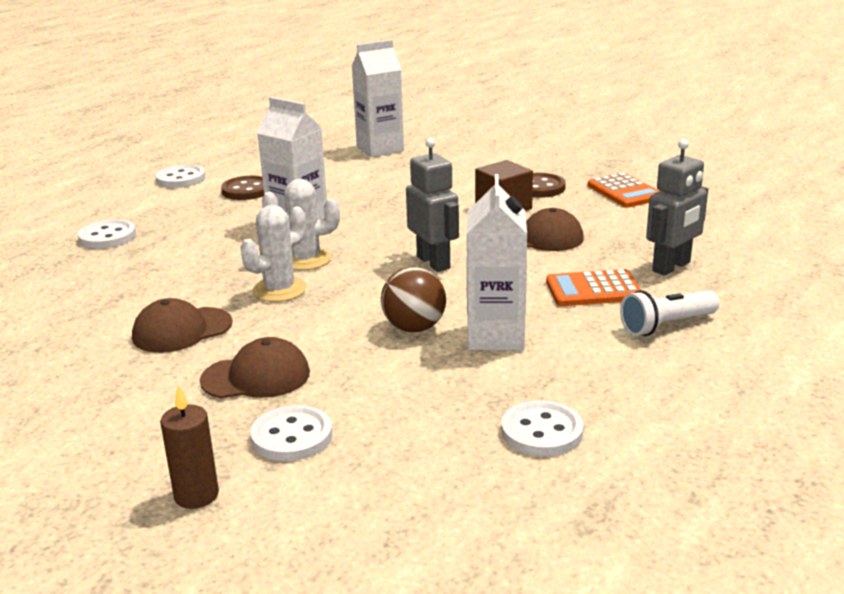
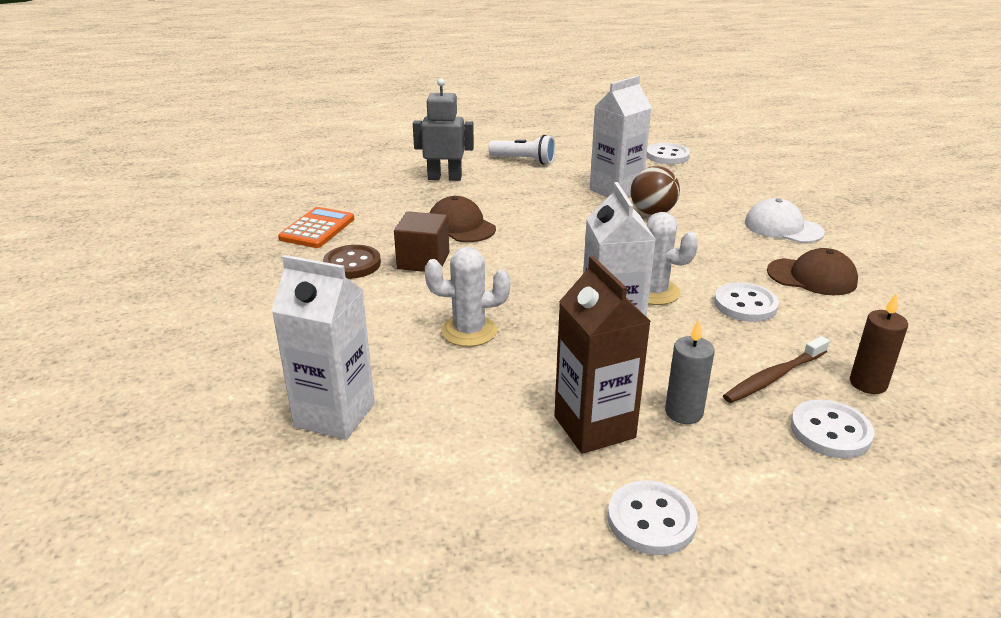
camera: 135 degrees left, 5 degrees up
(162, 247) = (774, 377): none -> brown toothbrush
(196, 495) = (858, 194): brown candle -> brown candle (868, 383)
(204, 212) = (683, 412): none -> grey candle
(247, 190) = (594, 427): brown button -> brown carton
(256, 377) = (783, 227): brown cap -> white cap
(279, 290) = (706, 275): white cactus -> white cactus (469, 331)
(292, 436) = (789, 196): white button -> white button (745, 305)
(434, 262) = (566, 244): grey robot -> none
(593, 290) = (514, 187): orange calculator -> none

